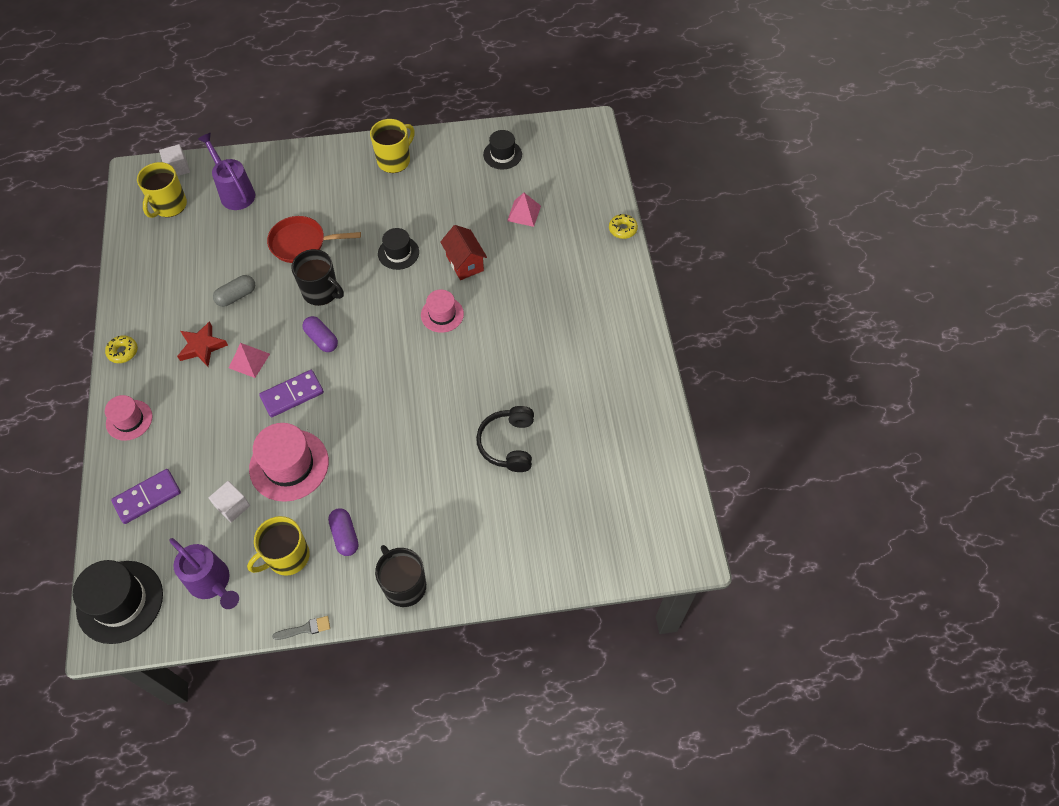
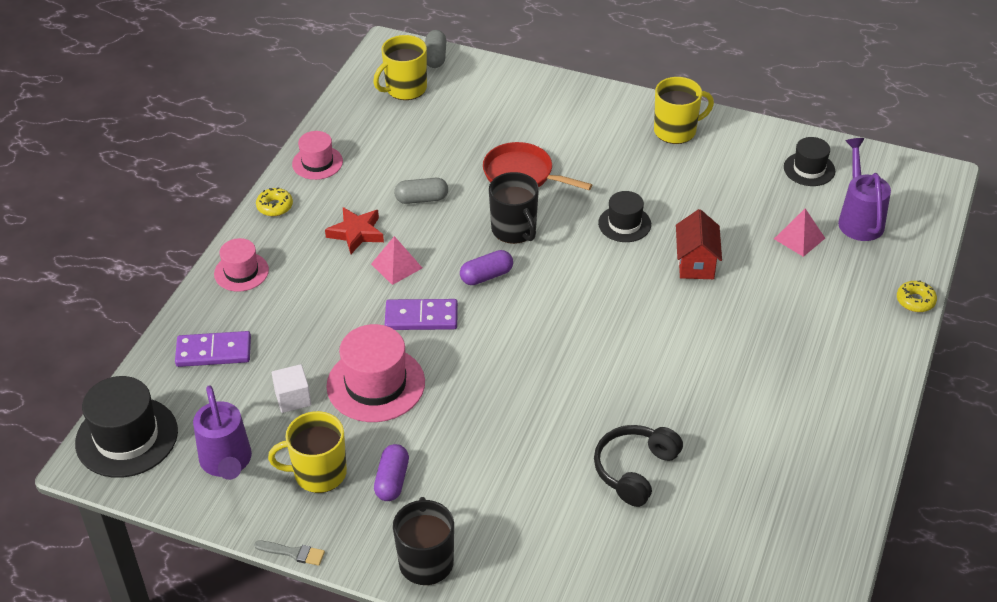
camera: 30 degrees right, 15 degrees down
(178, 168) = (435, 57): white cube -> grey capsule
(235, 192) = (481, 100): purple watering can -> purple watering can (859, 219)
(322, 339) = (486, 276): purple capsule -> purple capsule turned 75 degrees clockwise
(442, 314) = (637, 305): pink hat -> pink hat (317, 163)

